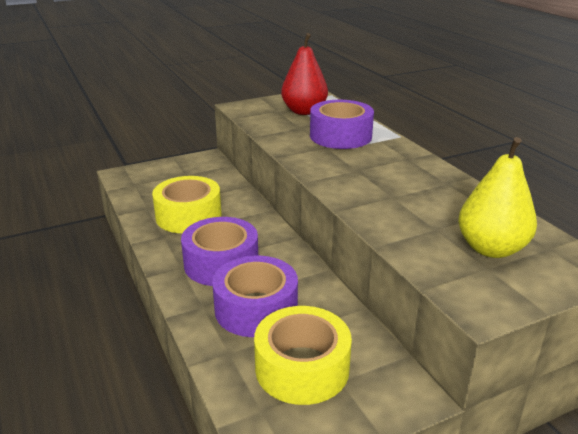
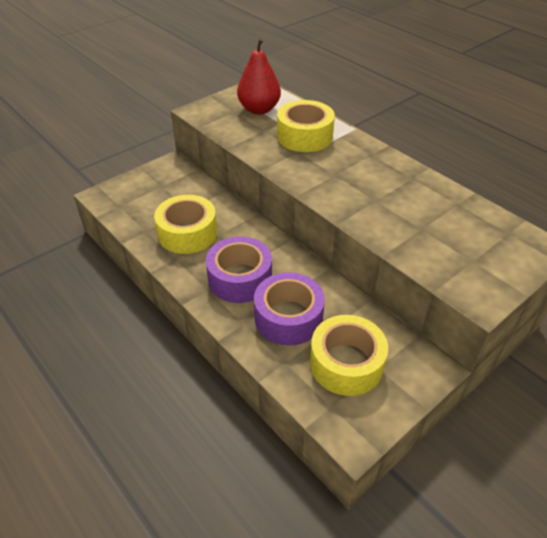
camera: 15 degrees left, 15 degrees up
(340, 136) = (304, 136): purple tape -> yellow tape
(491, 249) = (469, 242): yellow pear -> none

